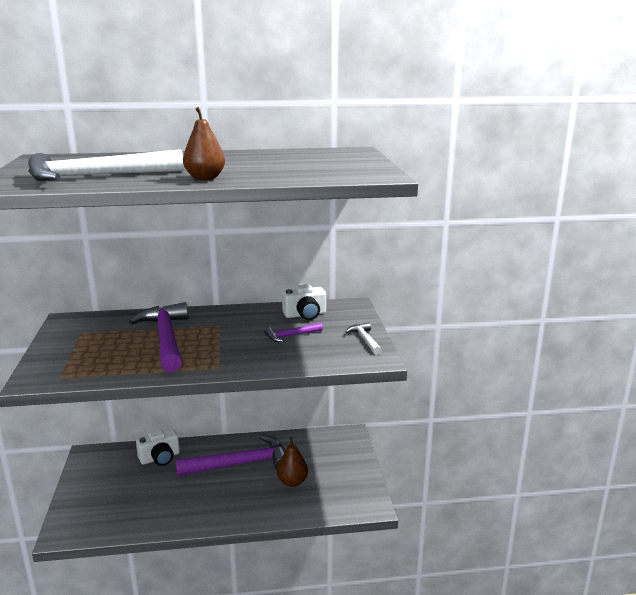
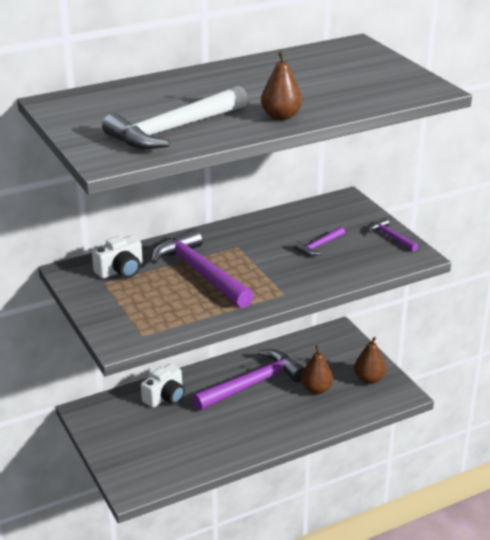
camera: 20 degrees left, 10 degrees up
(305, 315) = (311, 219): white camera -> white camera (120, 270)
(347, 484) = (369, 379): none -> brown pear
(365, 340) = (391, 237): white hammer -> purple hammer

